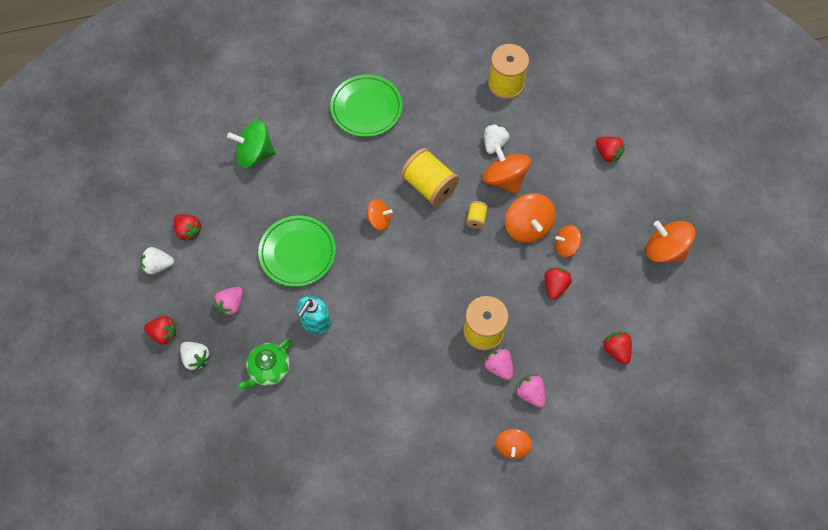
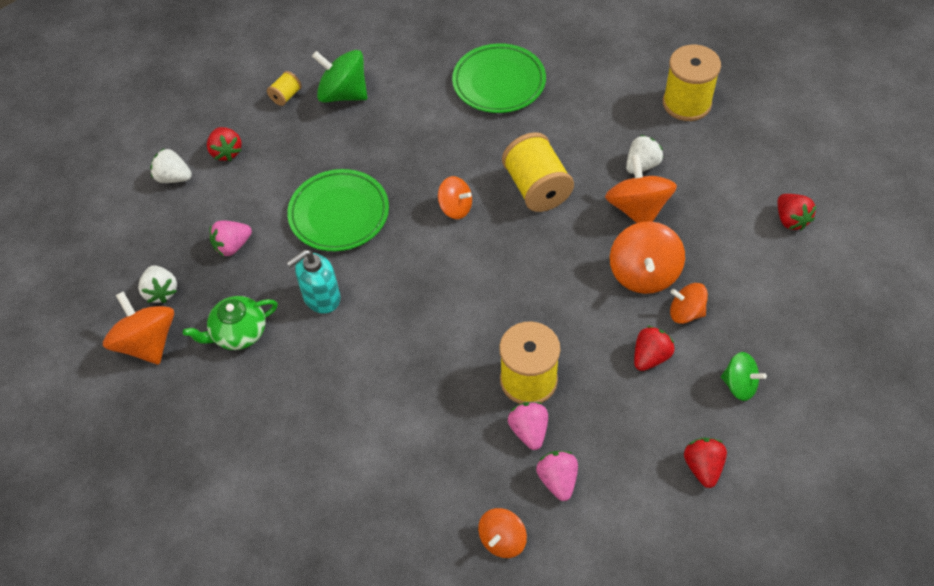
camera: 25 degrees right, 10 degrees down
(164, 333) = (140, 252): red strawberry -> none
(476, 219) = (579, 244): yellow spool -> yellow spool (286, 96)
(618, 286) = (739, 385): none -> green spinning top
(664, 250) = (825, 361): orange spinning top -> orange spinning top (147, 343)

